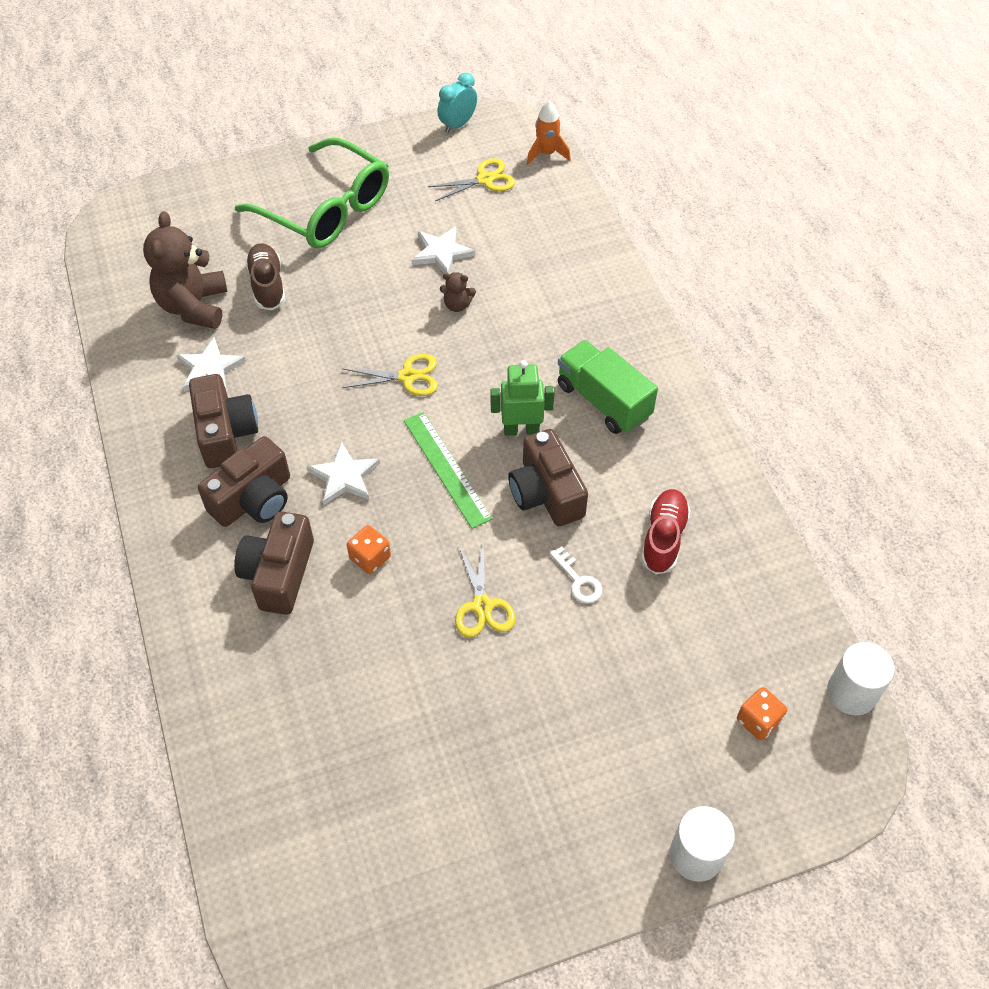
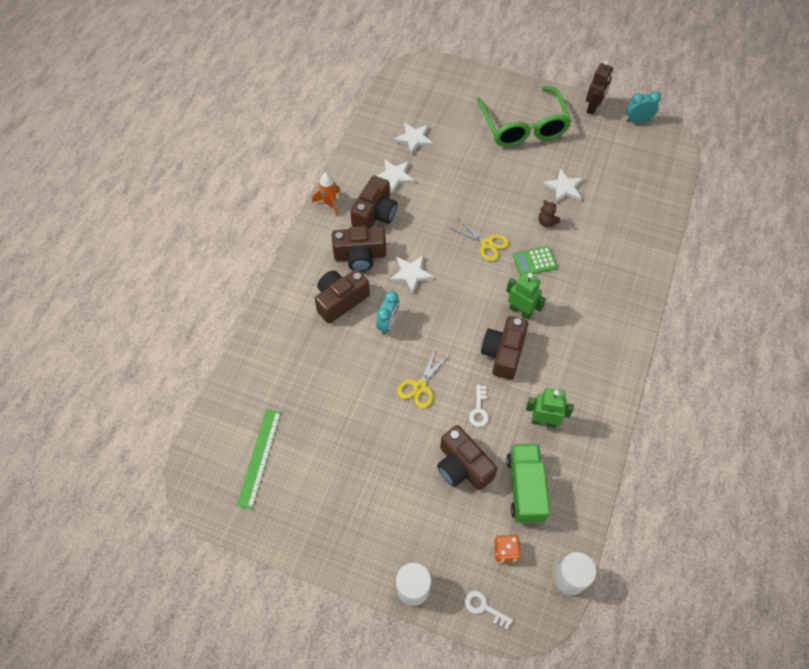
camera: 40 degrees right, 5 degrees up
(194, 306) = (414, 139): brown teddy bear -> white star
(267, 285) = (459, 150): brown shoe -> none
(370, 558) = (388, 323): orange dice -> turquoise clock
(392, 139) = (593, 107): none -> brown robot
(447, 468) = (464, 305): green ruler -> green ruler (259, 457)
(485, 180) = (624, 161): yellow scissors -> none
(485, 360) = (534, 261): none -> green calculator
(546, 154) = (674, 167): orange rocket -> orange rocket (329, 202)
(603, 401) = (579, 326): green truck -> green truck (525, 488)
(620, 662) = (462, 466): none -> brown camera
(663, 538) = (544, 421): red shoe -> green robot
(794, 806) = (484, 607): none -> white key

